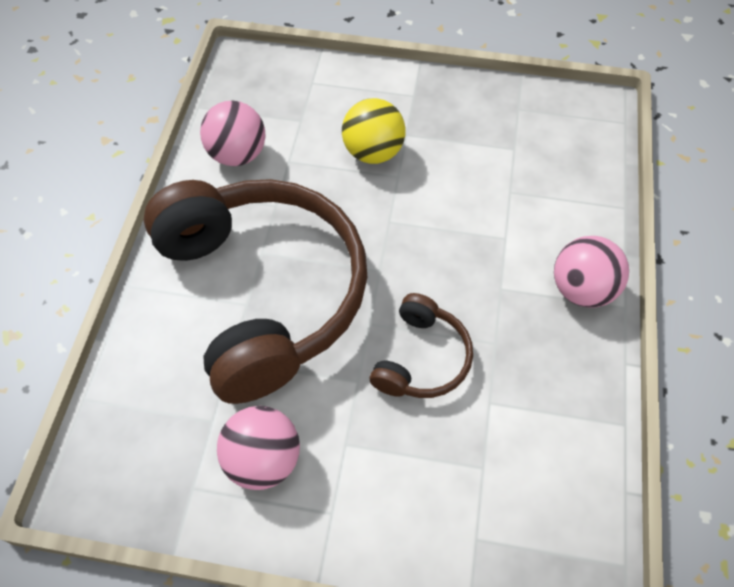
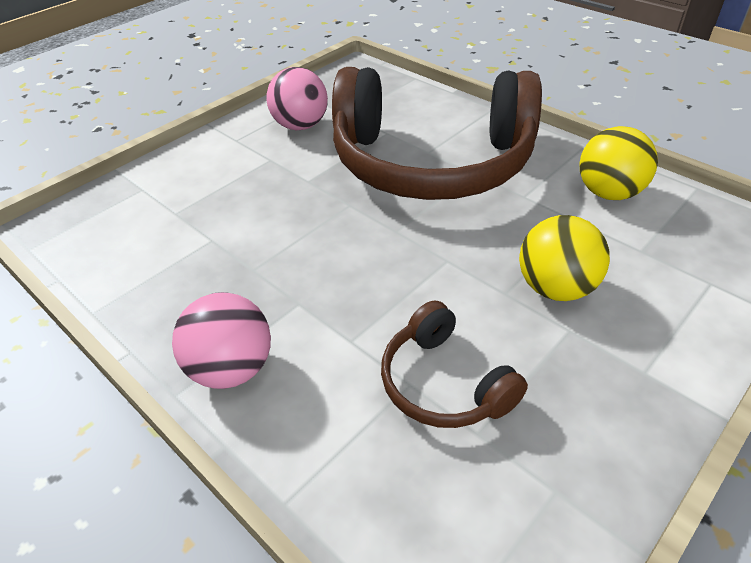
camera: 125 degrees right, 15 degrees down
(238, 154) = (608, 193): pink ball -> yellow ball
(421, 358) = (289, 219): brown headphones -> brown headphones (444, 383)

